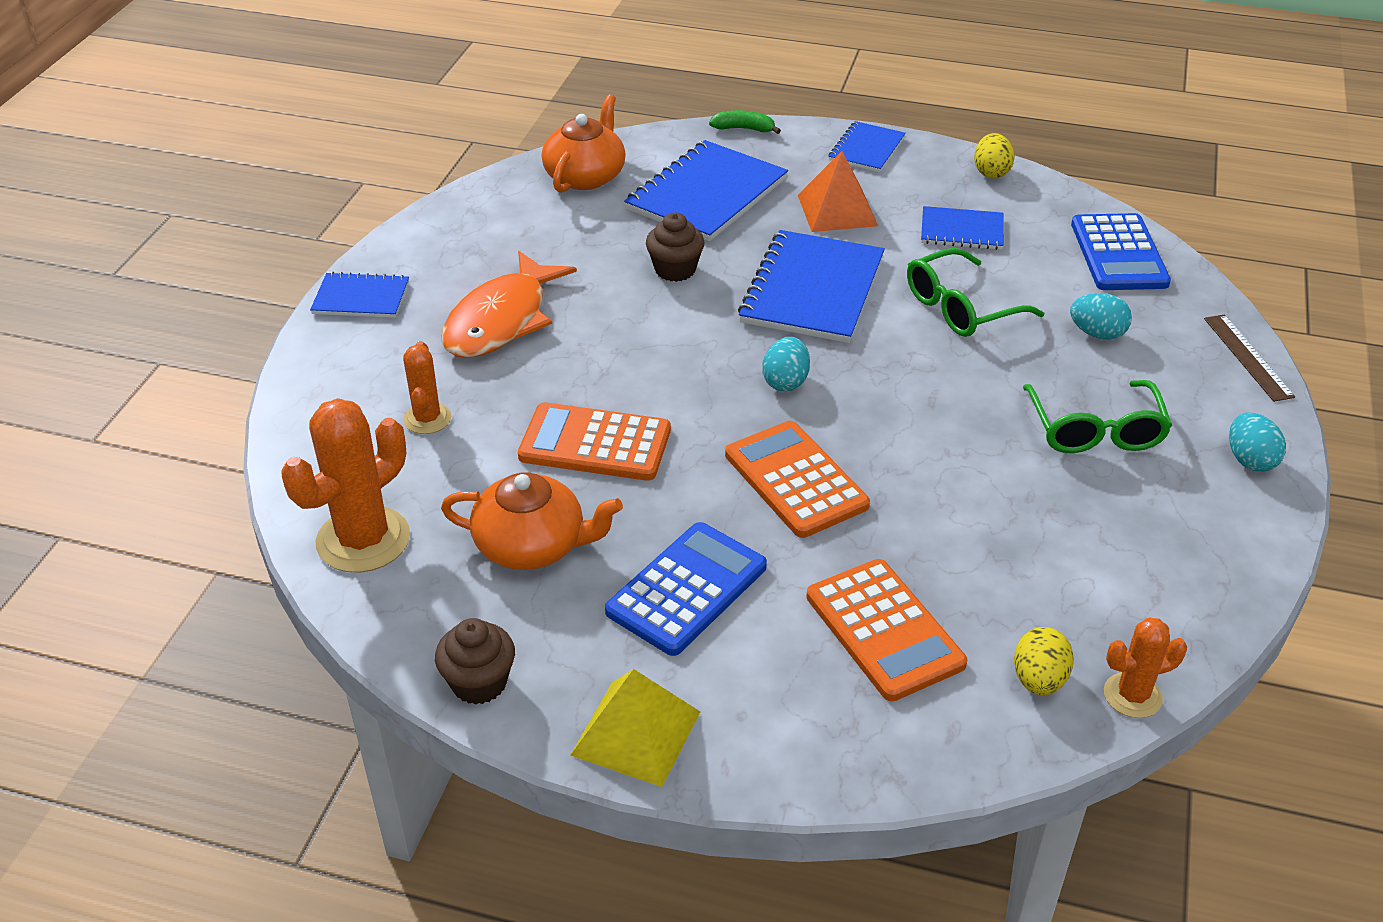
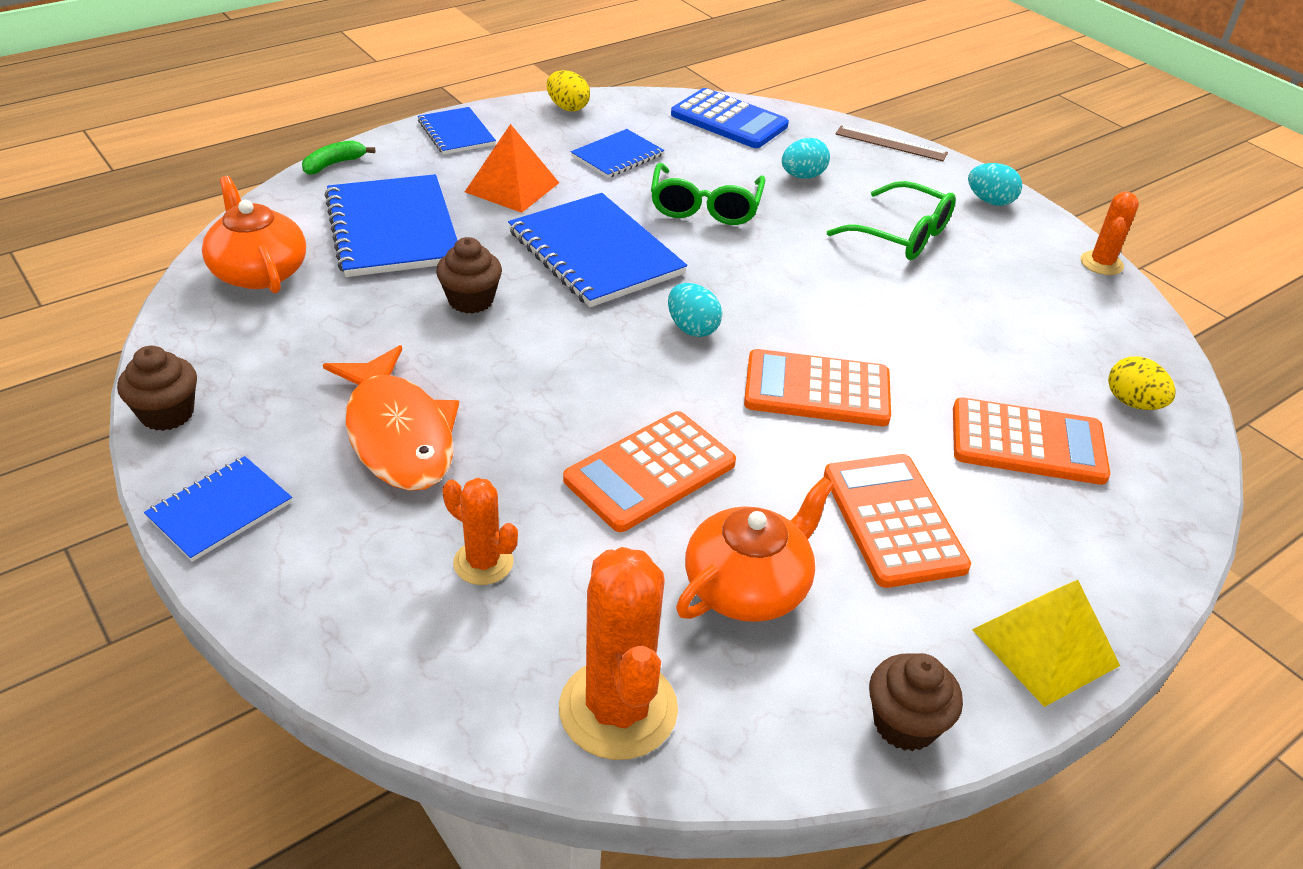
camera: 55 degrees left, 0 degrees up
(416, 230) = (167, 413): none -> brown cupcake
(687, 589) = (893, 520): blue calculator -> orange calculator
(1132, 695) = (1175, 373): orange cactus -> orange cactus (1101, 263)

